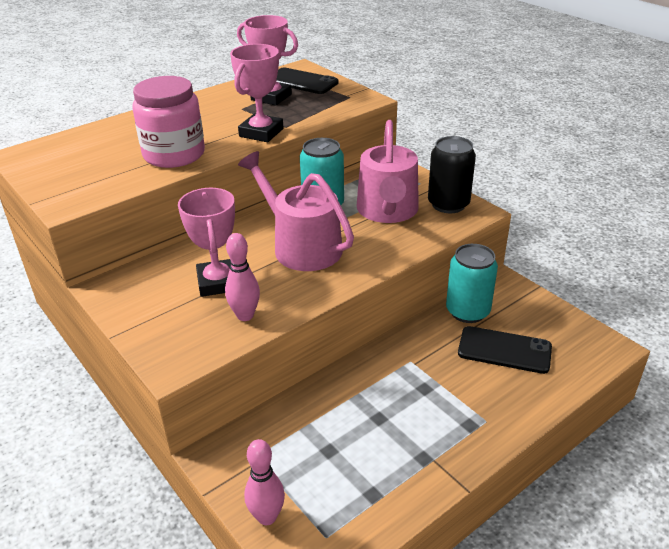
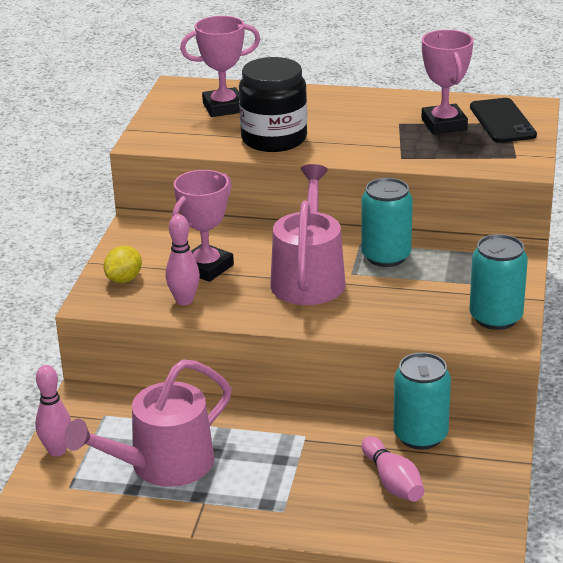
camera: 50 degrees right, 5 degrees down
(167, 331) = (124, 279): none -> yellow lemon
(174, 154) = (274, 139): pink jar -> black jar
(261, 133) = (371, 153): pink trophy -> pink trophy (223, 107)
(387, 211) = (430, 292): pink watering can -> pink watering can (163, 465)
(448, 204) = (495, 318): black can -> turquoise can
(504, 350) = (392, 482): black phone -> pink bowling pin

